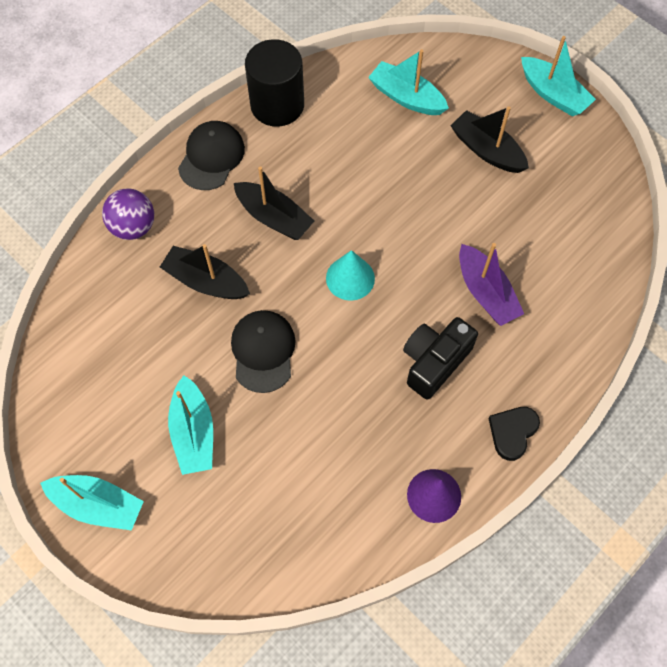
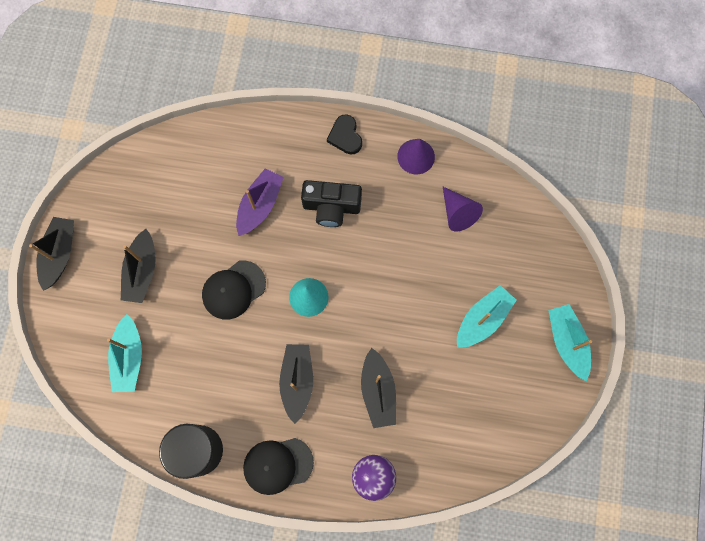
camera: 125 degrees left, 10 degrees up
(263, 351) = (400, 316): black cap -> black cap (233, 290)
(331, 493) = (458, 213): none -> purple cone
(512, 432) = (345, 136): black heart -> black heart turned 75 degrees clockwise
(553, 94) = (60, 254): turquoise boat -> black boat

